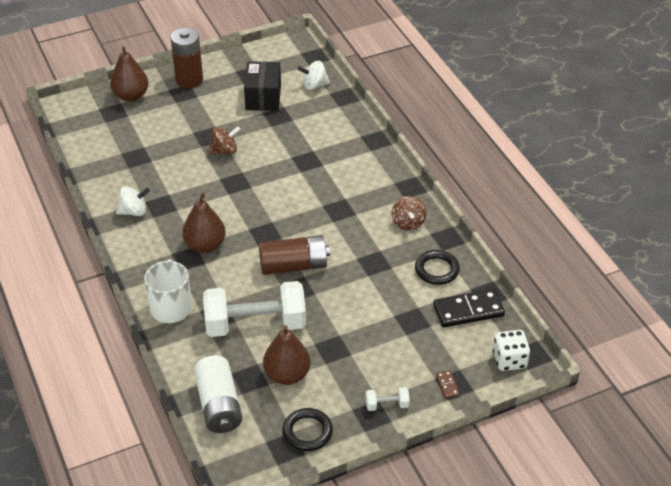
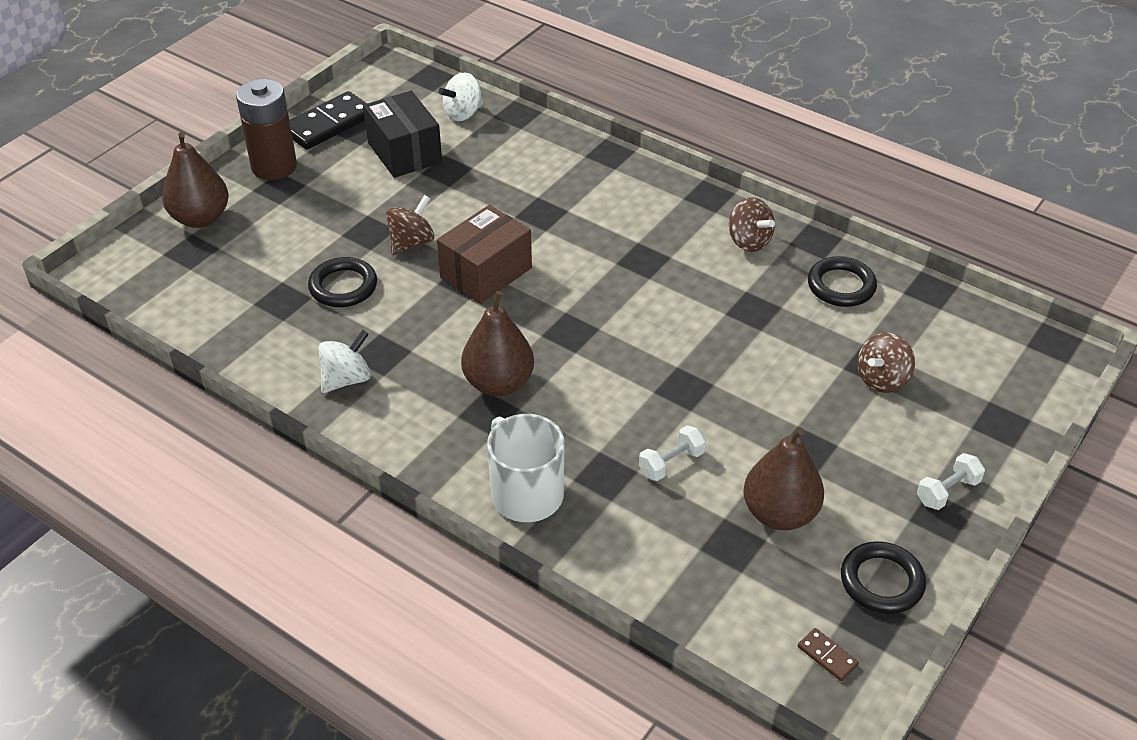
camera: 30 degrees left, 0 degrees up
(171, 161) = (343, 286): none -> black ring
(219, 405) = (725, 605): white battery -> none
(249, 183) = (486, 273): none -> brown box
(255, 324) = (671, 463): white dumbbell -> white dumbbell, size x0.40
(294, 265) = (650, 358): brown battery -> none
(409, 331) = (882, 379): none -> brown spinning top
(447, 385) = (995, 429): brown domino -> brown domino (827, 656)
(468, 310) = (928, 320): black domino -> black domino (328, 124)
(509, 360) = (1036, 361): white dice -> none

